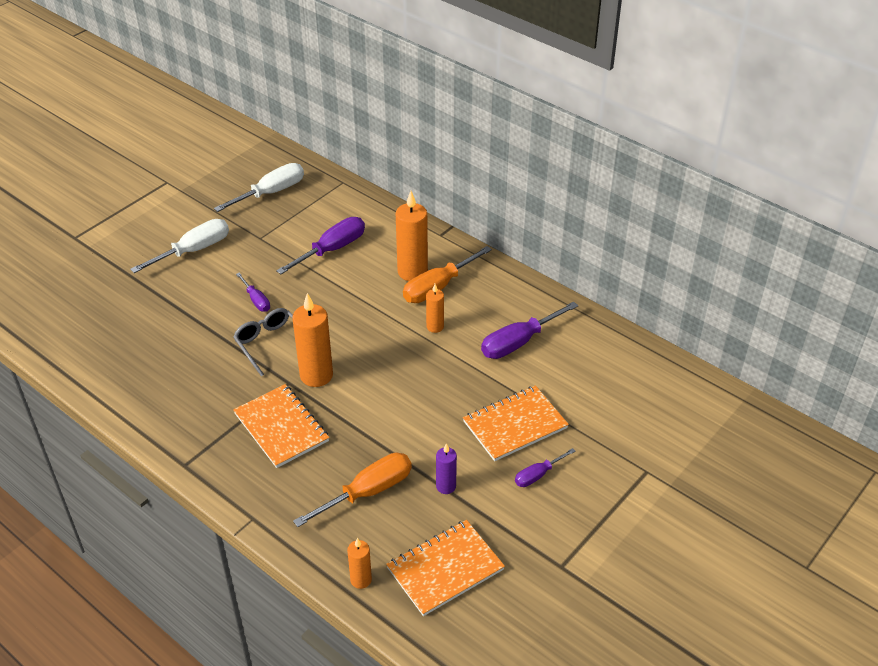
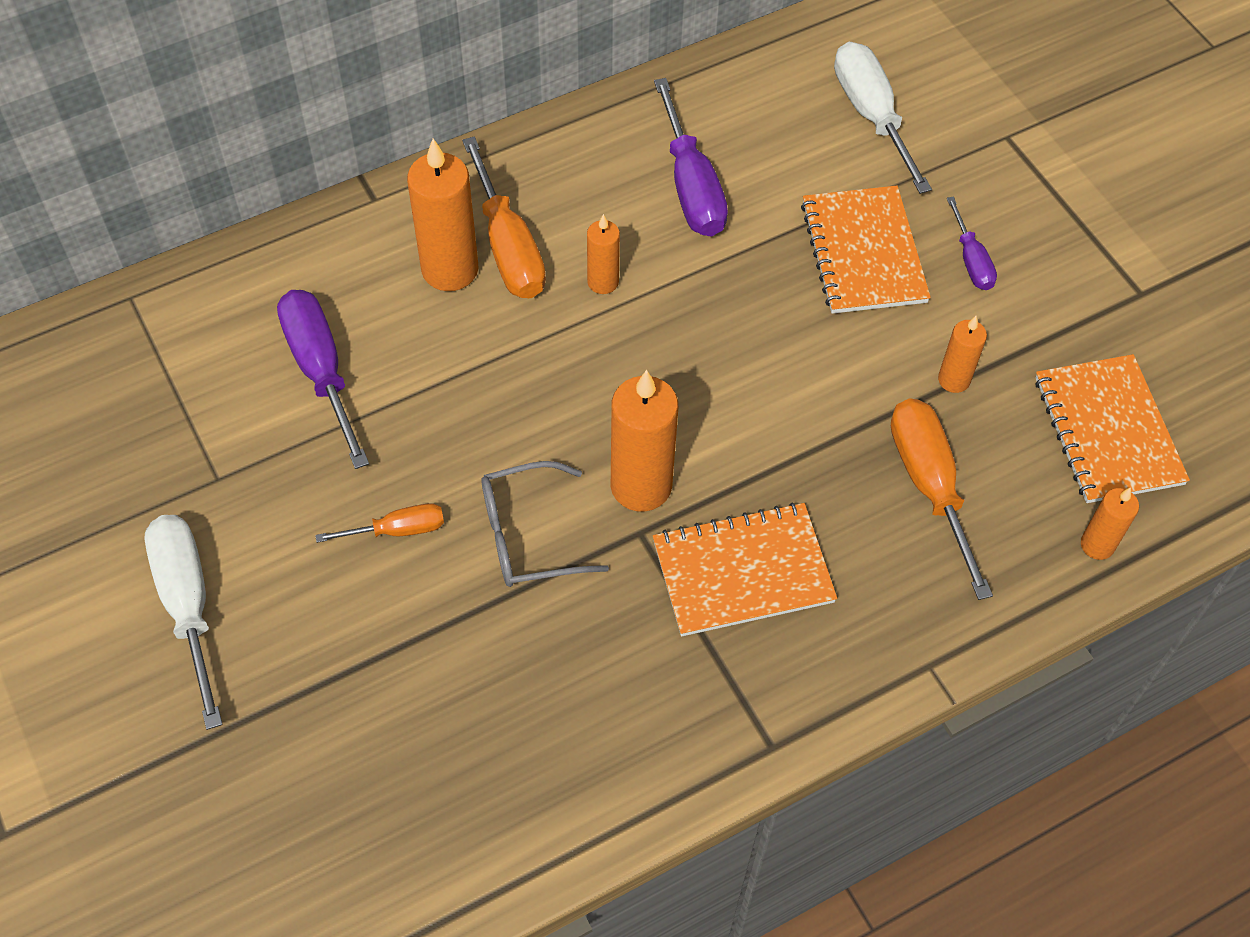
camera: 70 degrees left, 15 degrees up
(256, 300) = (397, 530): purple screwdriver -> orange screwdriver
(271, 193) = (86, 424): white screwdriver -> white screwdriver (871, 115)
(446, 486) = (954, 380): purple candle -> orange candle

